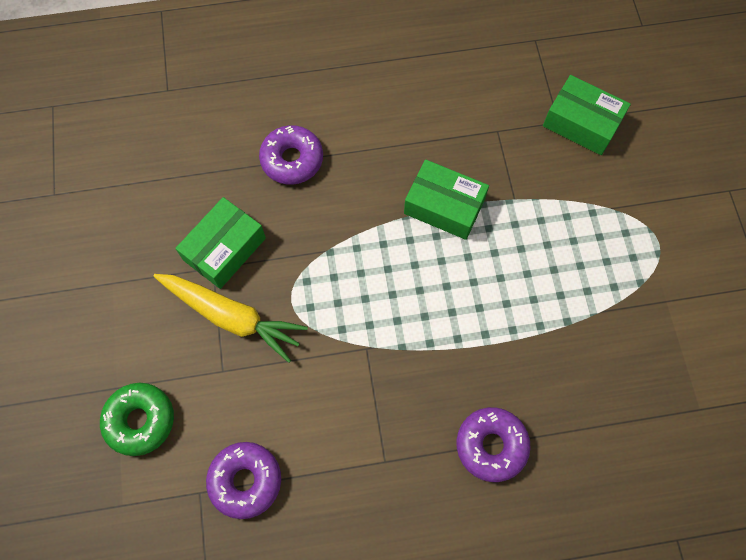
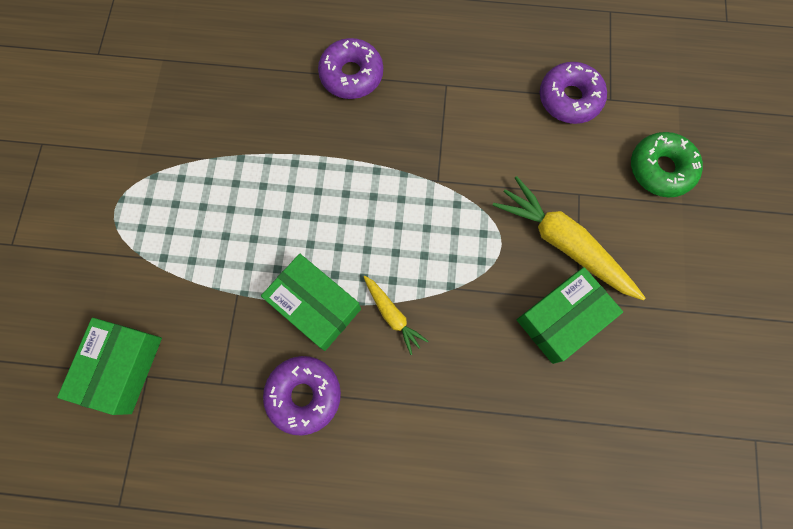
camera: 165 degrees left, 5 degrees up
(292, 160) = (469, 410): purple donut -> purple donut (304, 395)
(374, 215) = (392, 315): none -> yellow carrot
(581, 123) = (121, 367): green box -> green box turned 60 degrees clockwise

